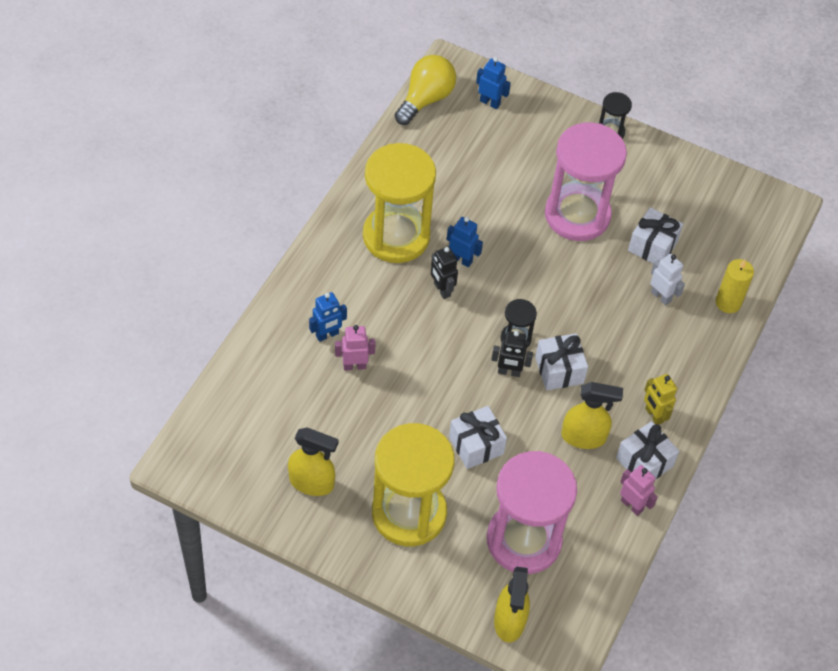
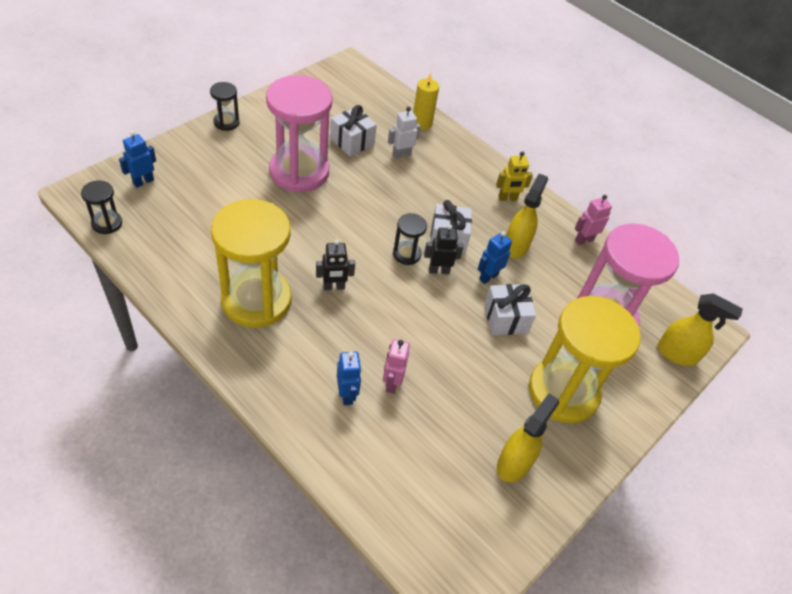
camera: 75 degrees left, 5 degrees down
(425, 99) = (107, 223): yellow light bulb -> black hourglass
(461, 260) = (307, 261): blue robot -> blue robot (488, 277)
(509, 372) = (439, 270): black robot -> black robot turned 120 degrees counterclockwise
(644, 462) = (547, 219): white gift -> none

